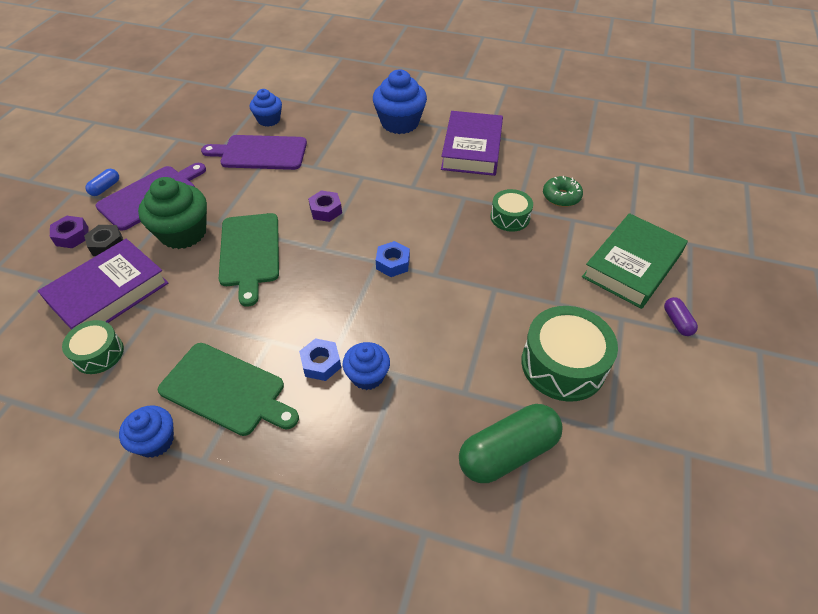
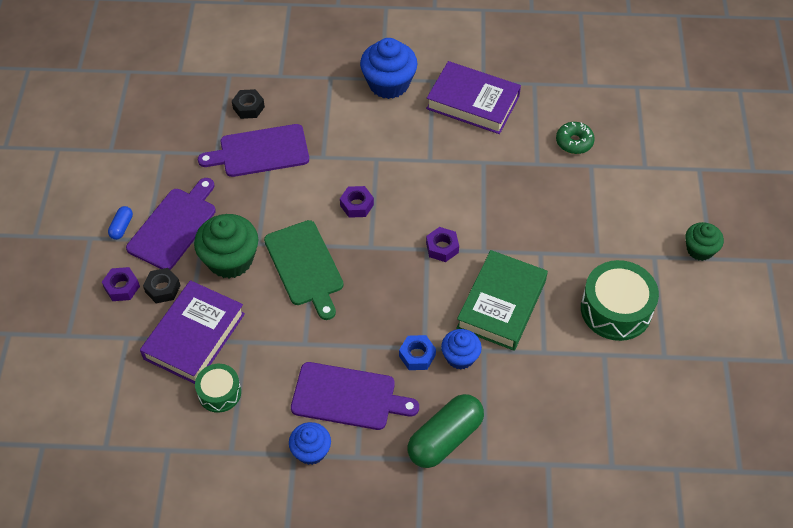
camera: 15 degrees left, 5 degrees up
(226, 390) = (348, 397): green cutting board -> purple cutting board
(269, 120) = (248, 107): blue cupcake -> black nut
(393, 263) = (442, 248): blue nut -> purple nut
(472, 149) = (473, 102): purple book -> purple book turned 60 degrees counterclockwise
(508, 452) = (591, 391): green capsule -> green capsule (445, 438)
(510, 217) = (533, 175): green drum -> none
(632, 265) = (653, 203): green book -> green book (501, 304)
(677, 322) = (700, 249): purple capsule -> green cupcake

